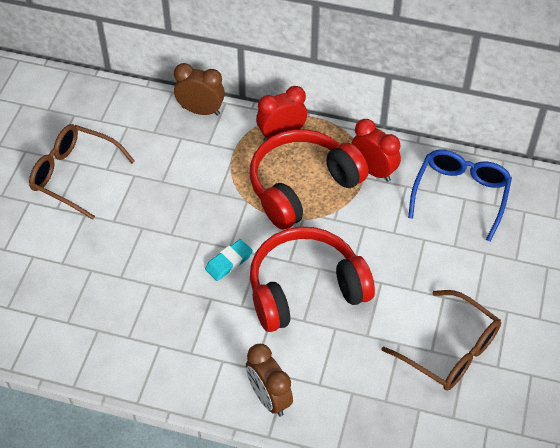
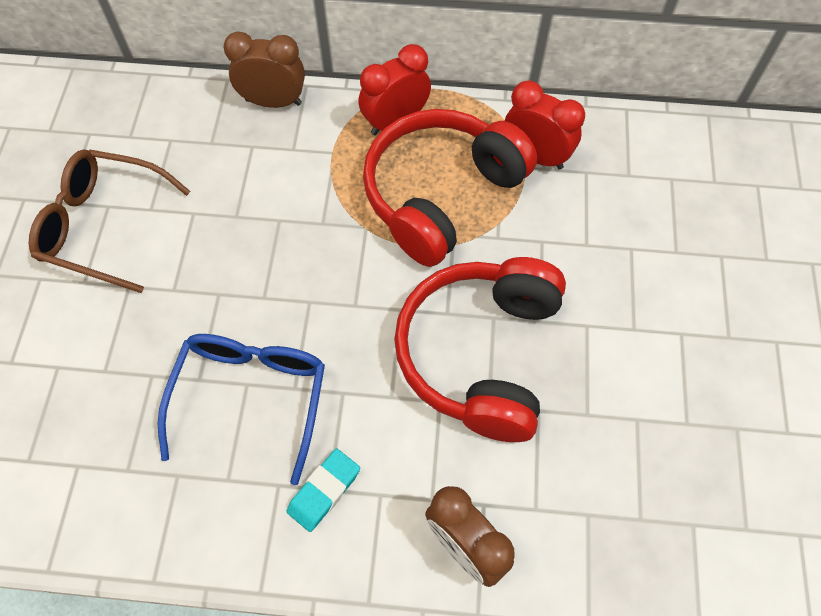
camera: 10 degrees left, 10 degrees up
(229, 262) = (358, 329): turquoise eraser -> turquoise eraser (324, 491)
(305, 289) = (480, 354): red headphones -> red headphones turned 45 degrees counterclockwise
(450, 350) = (714, 418): brown glasses -> none
(460, 194) = (664, 174): blue glasses -> blue glasses (251, 397)

